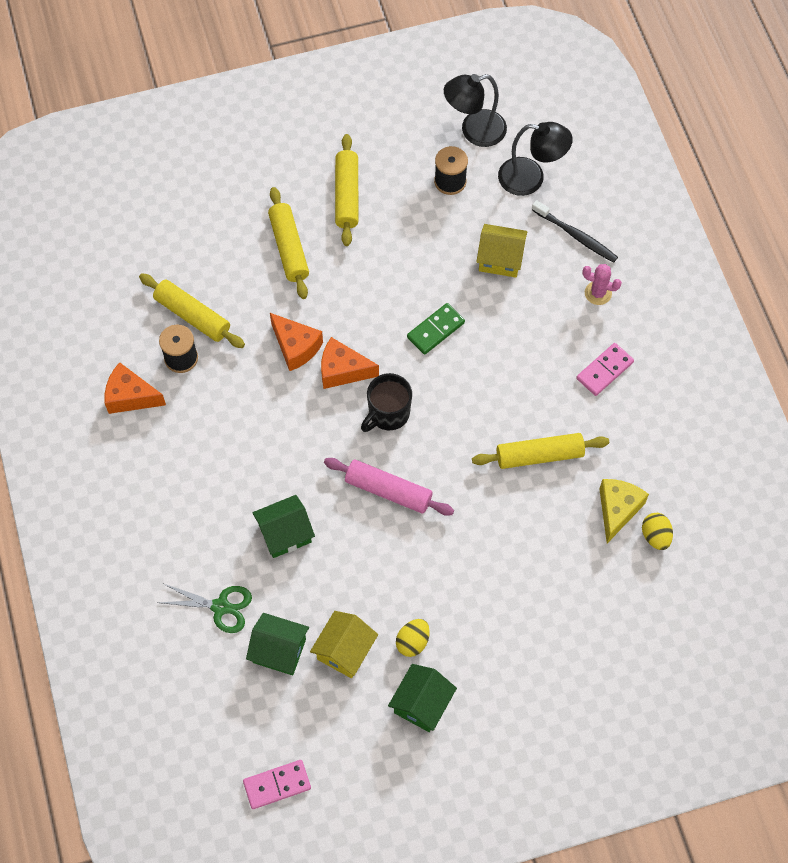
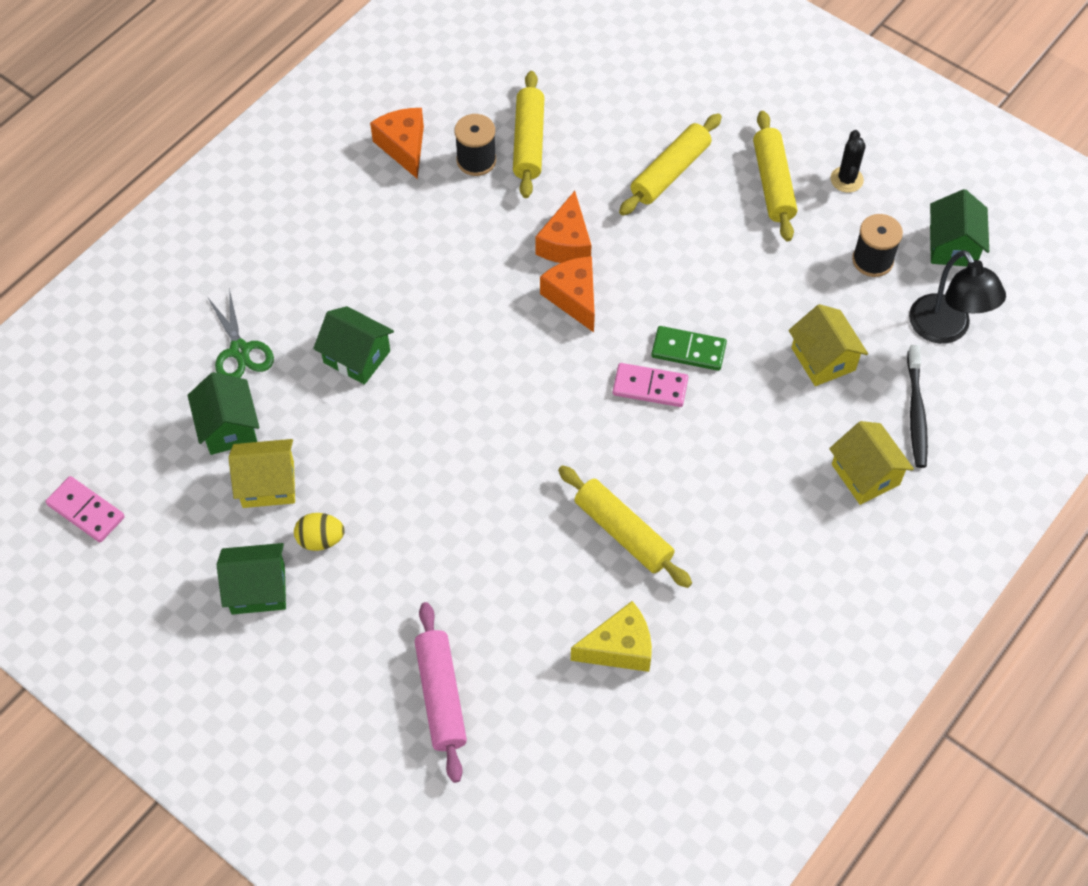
camera: 55 degrees right, 5 degrees down
(347, 195) = (773, 183): yellow rolling pin -> yellow rolling pin turned 60 degrees counterclockwise
(378, 152) = (846, 179): none -> black cactus
(388, 414) = (558, 365): black mug -> none
(388, 491) = (472, 417): pink rolling pin -> pink rolling pin (441, 696)
(474, 131) = (952, 246): black lamp -> green house
(598, 293) = (865, 474): pink cactus -> yellow house
(604, 370) = (777, 536): pink domino -> pink domino (650, 387)
(655, 536) = (618, 705): yellow egg -> none

